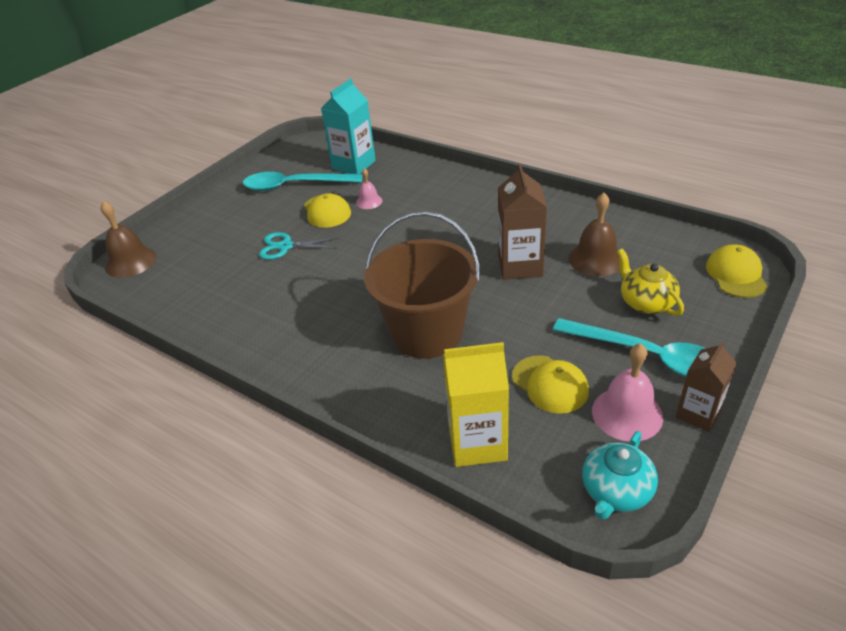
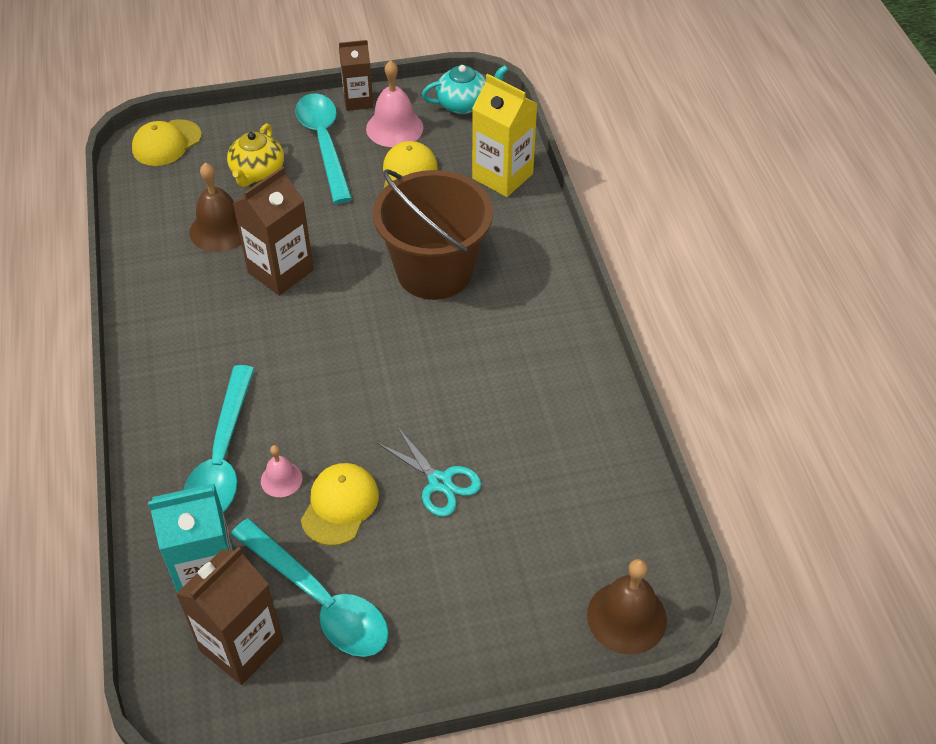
camera: 140 degrees left, 10 degrees up
(310, 161) = (241, 646): none -> brown carton
(409, 191) = (222, 457): none -> turquoise spoon

